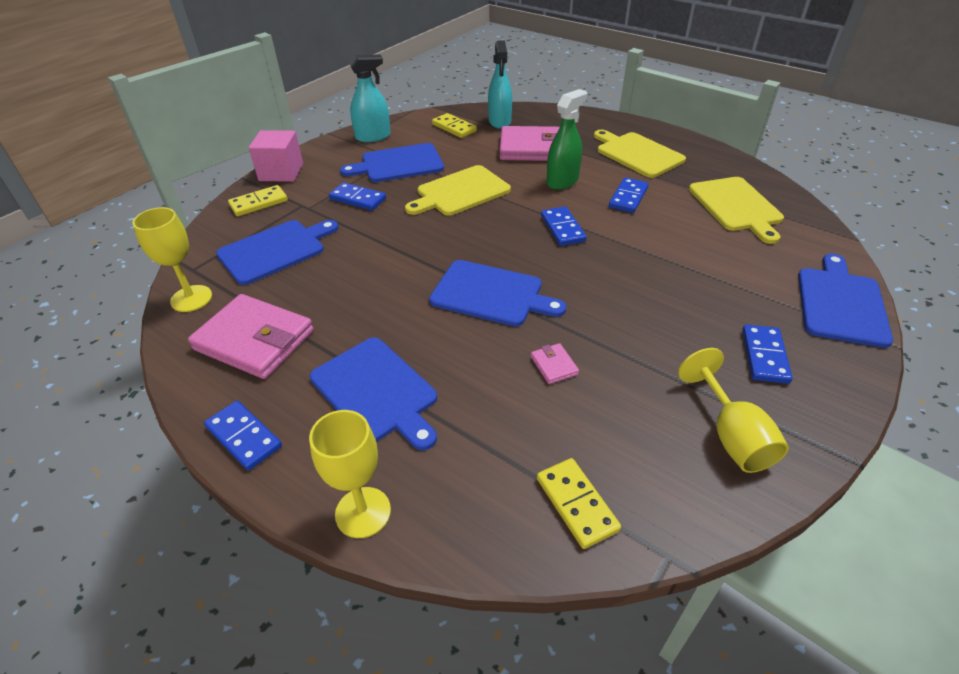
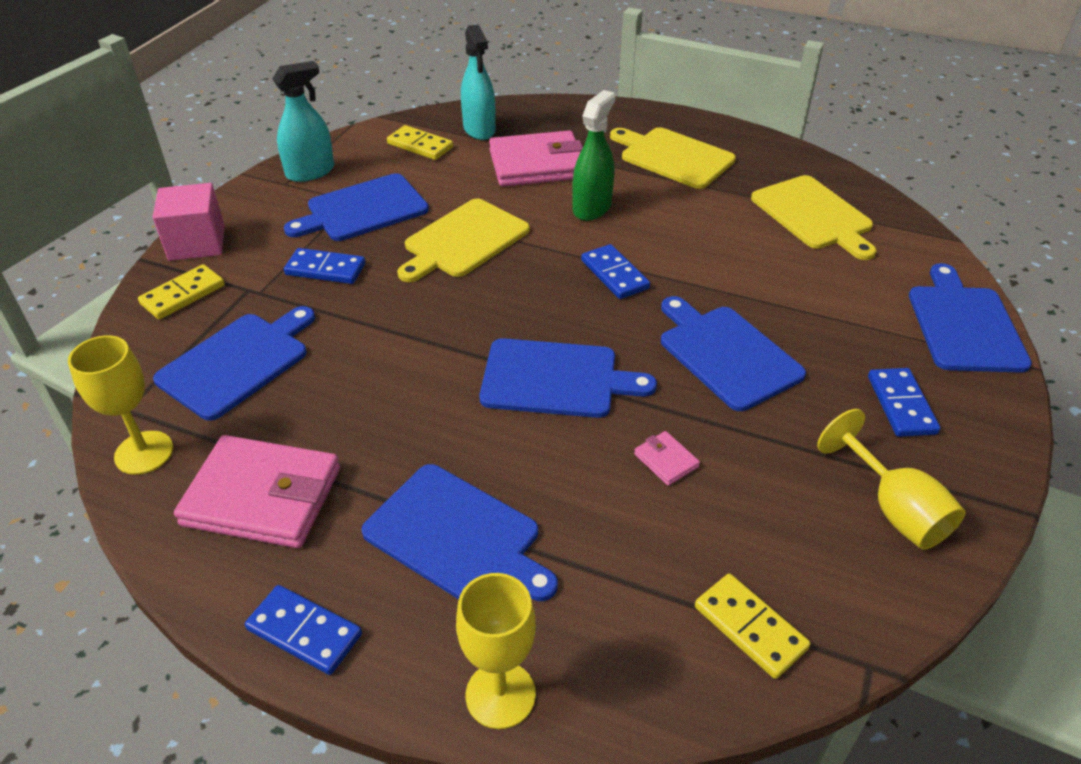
camera: 15 degrees left, 0 degrees up
(628, 197) = (681, 220): blue domino -> none
(629, 296) = (726, 354): none -> blue cutting board

